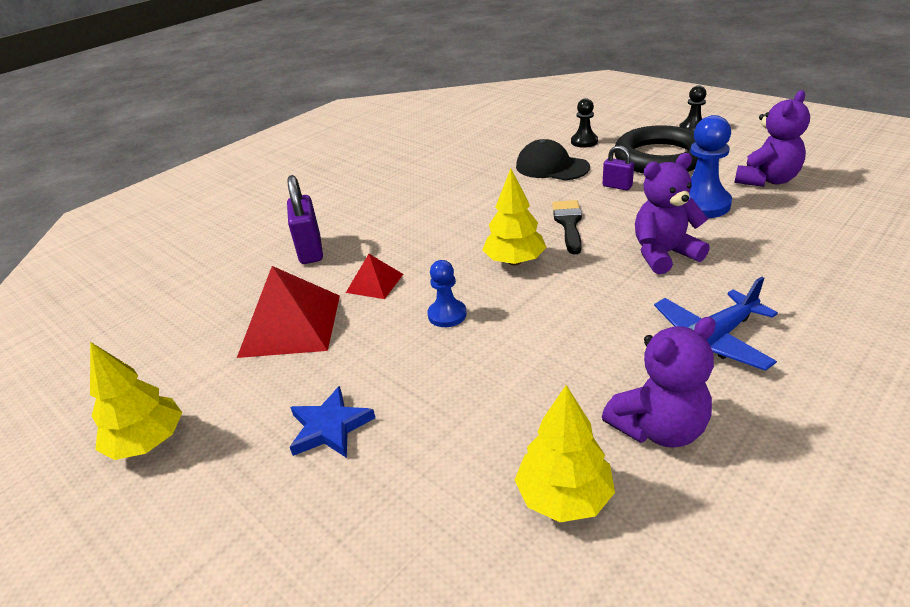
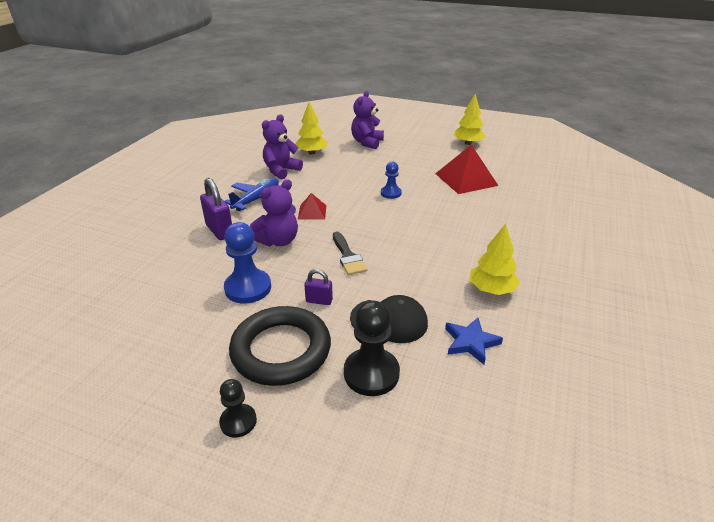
camera: 155 degrees right, 0 degrees up
(310, 250) = (510, 214): purple padlock -> purple padlock (219, 231)
(330, 427) = (405, 155): blue star -> blue star (471, 342)
(375, 283) = (445, 202): red pyramid -> red pyramid (312, 212)
(515, 261) = (371, 224): yellow tree -> yellow tree (491, 289)
(584, 142) = (371, 373): black pawn -> black pawn, size x1.70
(766, 180) = (183, 326): purple teddy bear -> purple teddy bear (367, 142)

